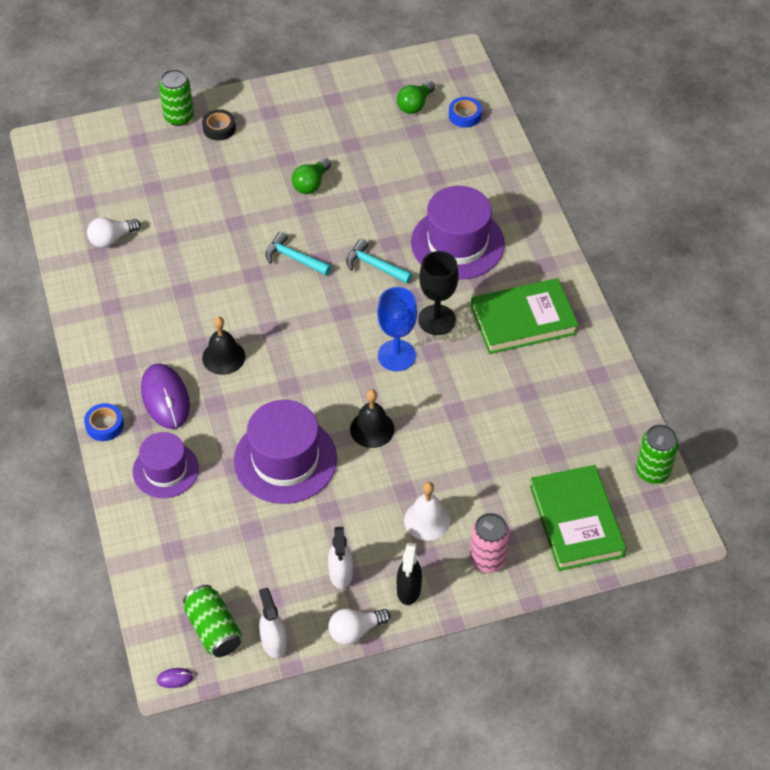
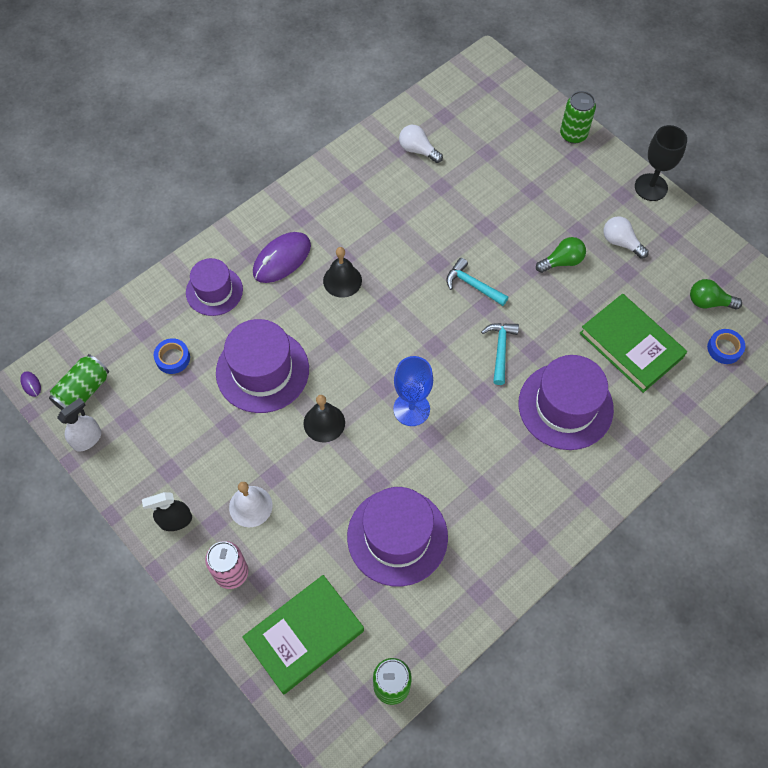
camera: 65 degrees right, 10 degrees up
(104, 425) = (237, 231): blue tape -> blue tape (173, 358)
(219, 128) = (580, 167): black tape -> none
(294, 258) = (473, 285): turquoise hammer -> turquoise hammer turned 60 degrees counterclockwise
(311, 184) = (562, 261): green light bulb -> green light bulb turned 150 degrees clockwise
(341, 573) = (170, 461): white spray bottle -> none
(355, 631) = (120, 495): white light bulb -> white light bulb (621, 242)
(437, 320) = (468, 425): black goblet -> black goblet (651, 187)
(517, 415) = (397, 536): none -> purple hat
(523, 320) = (508, 499): green book -> green book (631, 345)

